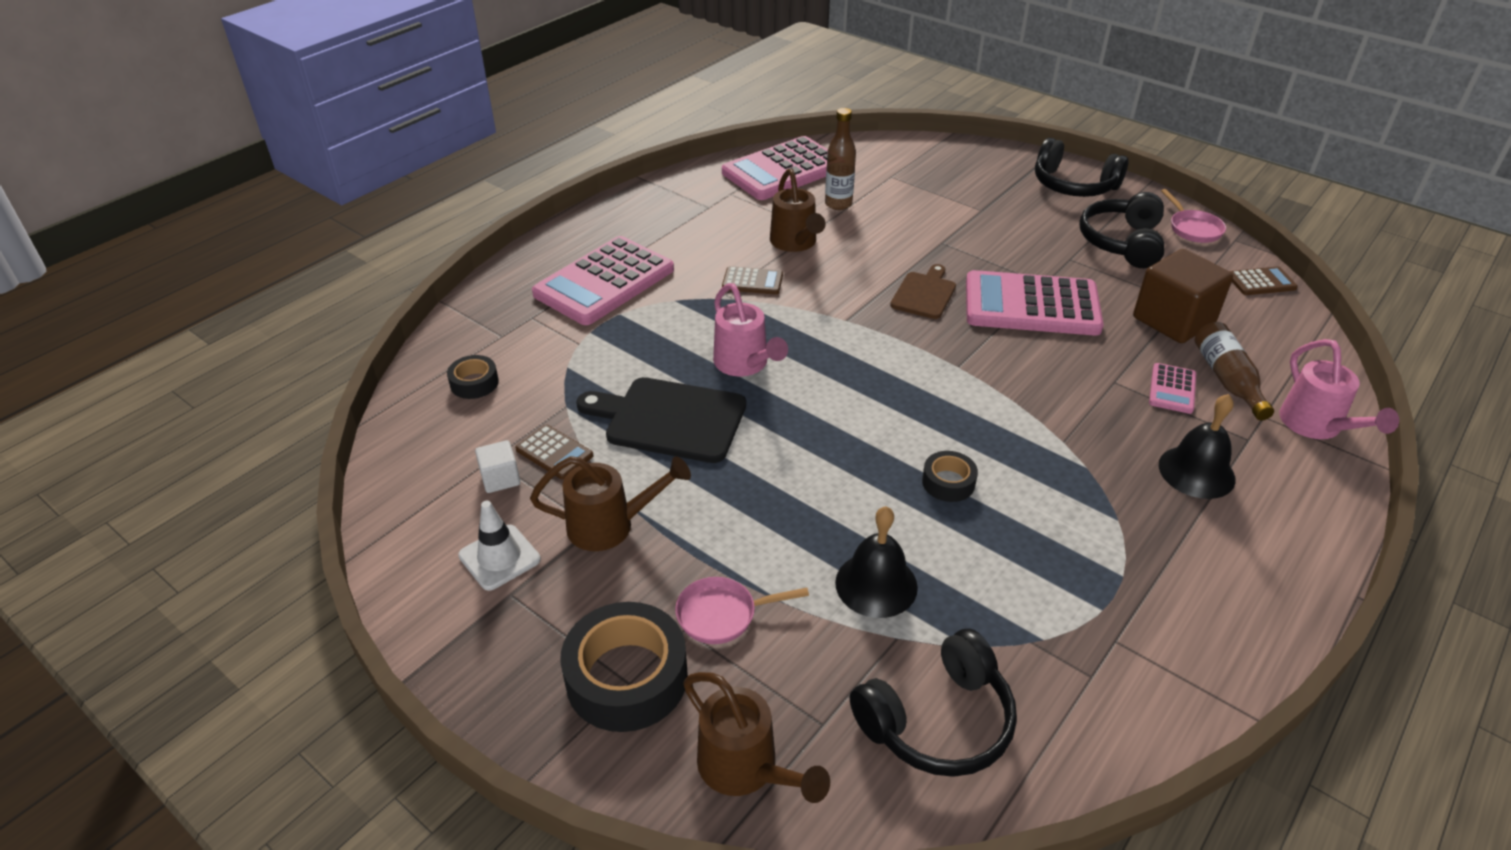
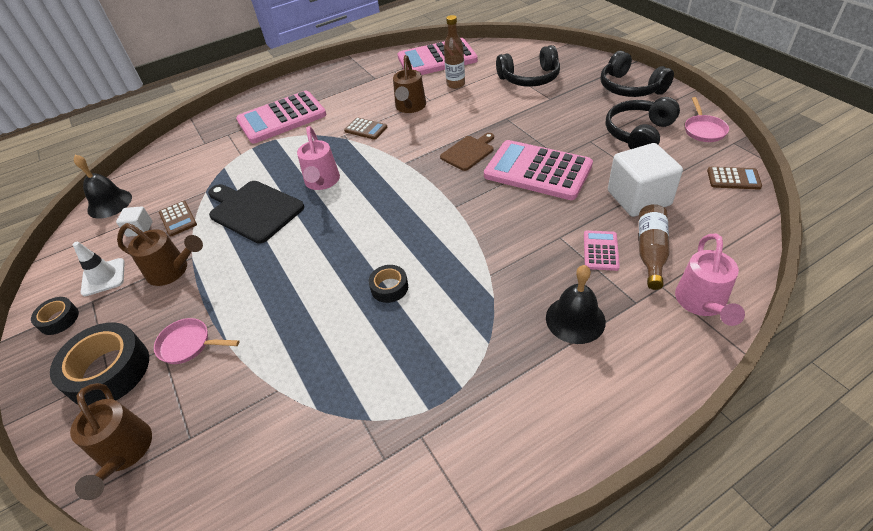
camera: 25 degrees right, 5 degrees up
(474, 383) = (170, 169): black tape -> black tape (59, 319)
(876, 584) = (292, 349): black bell -> black bell (109, 203)
(937, 721) = (258, 458): black headphones -> black headphones (529, 78)
(1172, 389) = (600, 251): pink calculator -> pink calculator turned 150 degrees clockwise
(1173, 320) = (638, 198): brown cube -> white cube

